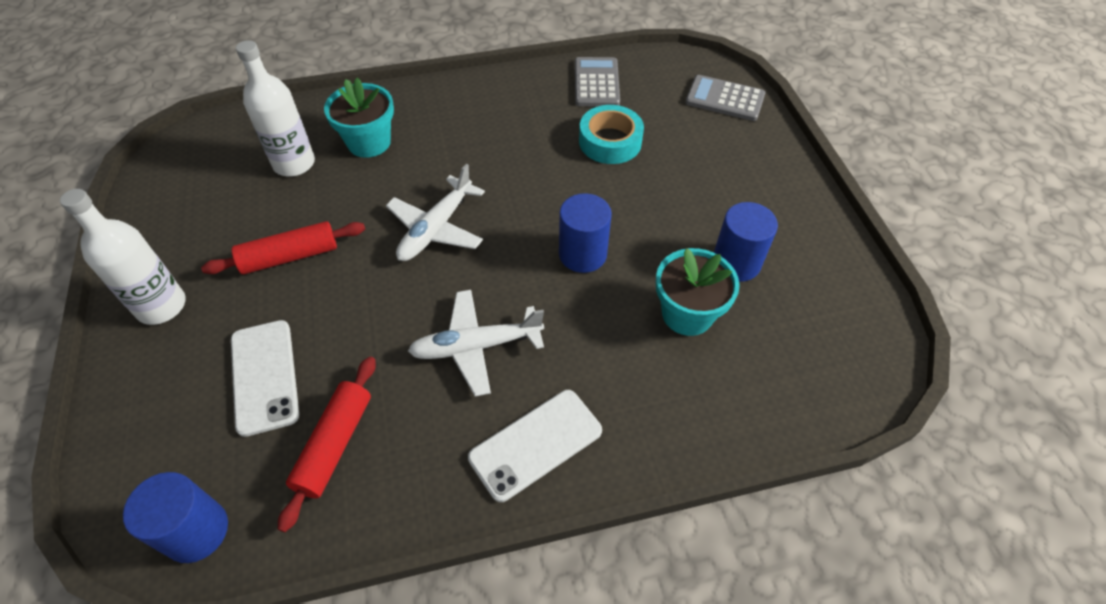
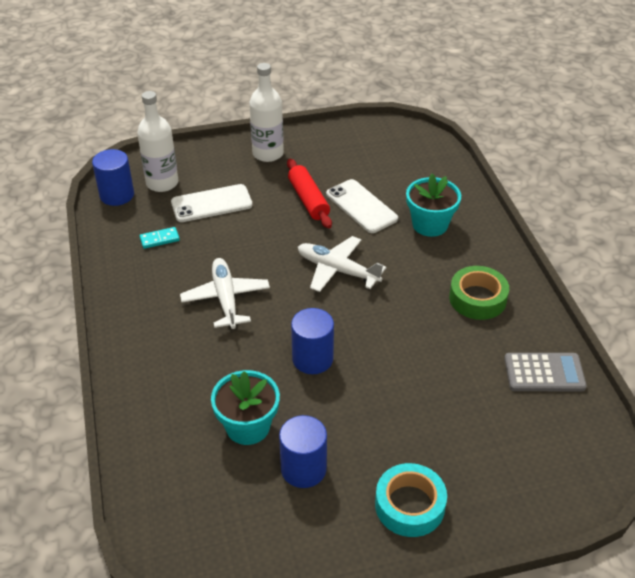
camera: 90 degrees right, 10 degrees down
(294, 163) = (400, 189): white bottle -> white bottle (162, 183)
(334, 445) = (159, 239): red rolling pin -> turquoise domino
(495, 116) = (477, 298): none -> green tape
(536, 444) = (144, 332): white phone -> white phone (361, 206)
(610, 142) = (455, 381): turquoise tape -> turquoise tape (409, 505)
(724, 99) = (543, 487): grey calculator -> none

